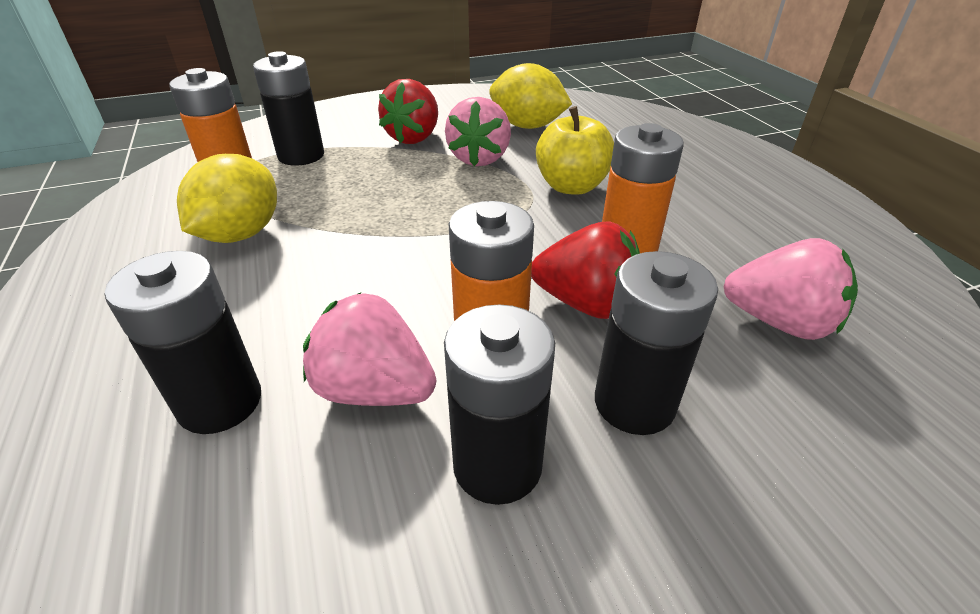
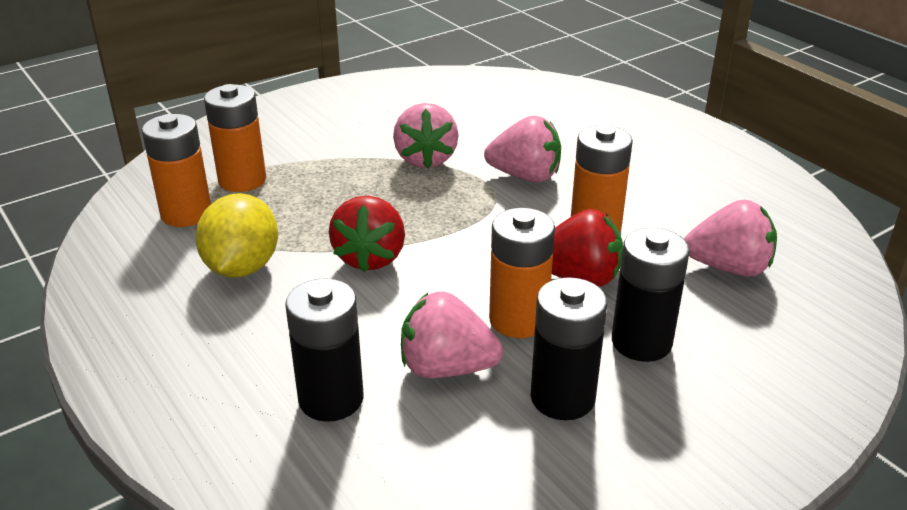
camera: 15 degrees left, 5 degrees down
(301, 156) = (242, 180): black battery -> orange battery
(414, 137) = (347, 144): red strawberry -> red strawberry (370, 257)
(527, 126) = (455, 117): yellow lemon -> none
(571, 186) = (525, 176): yellow apple -> pink strawberry

